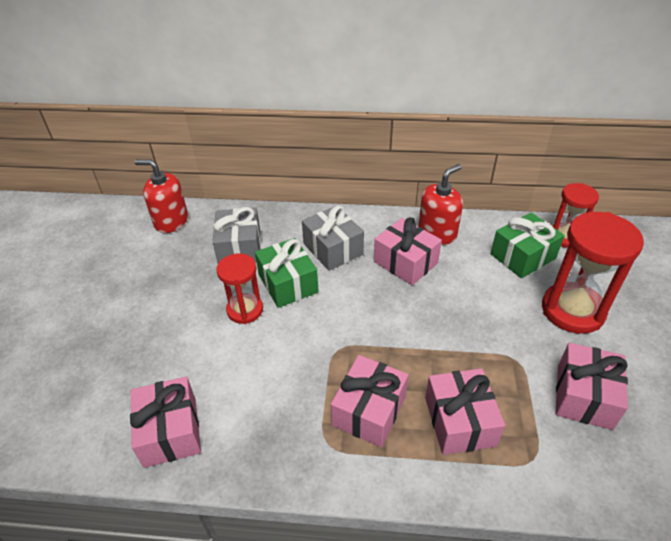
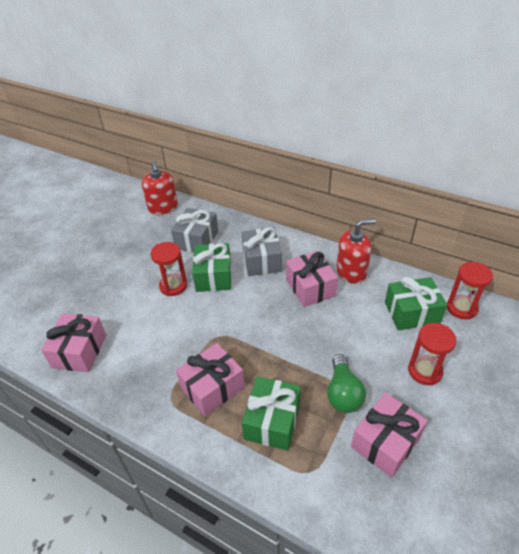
camera: 25 degrees right, 0 degrees up
(171, 221) = (163, 207): red soap dispenser -> red soap dispenser turned 150 degrees counterclockwise
(459, 421) = (272, 421): pink gift -> green gift
(511, 362) = (343, 393): none -> green light bulb
(572, 310) = (425, 371): red hourglass -> red hourglass, size x0.61

